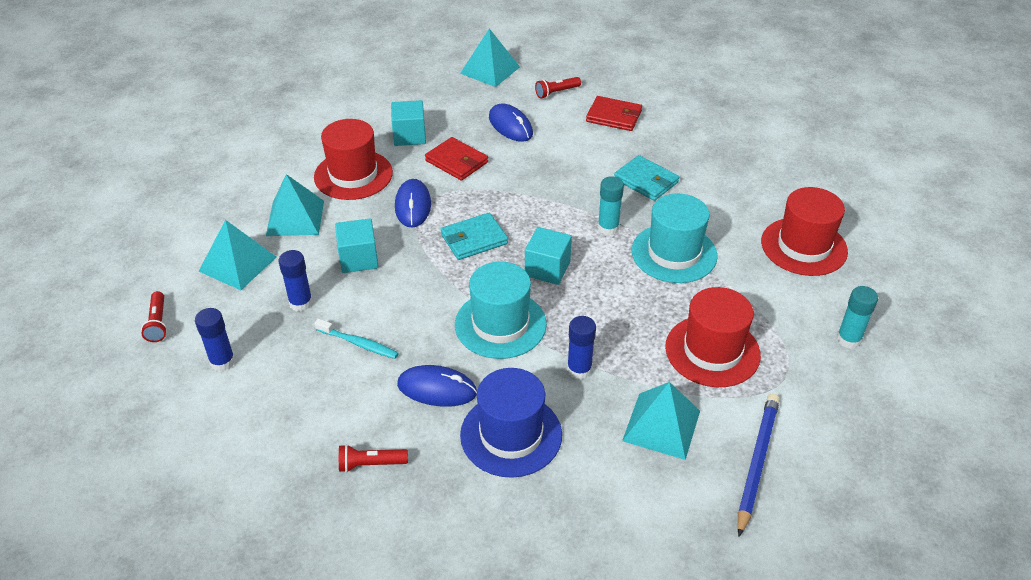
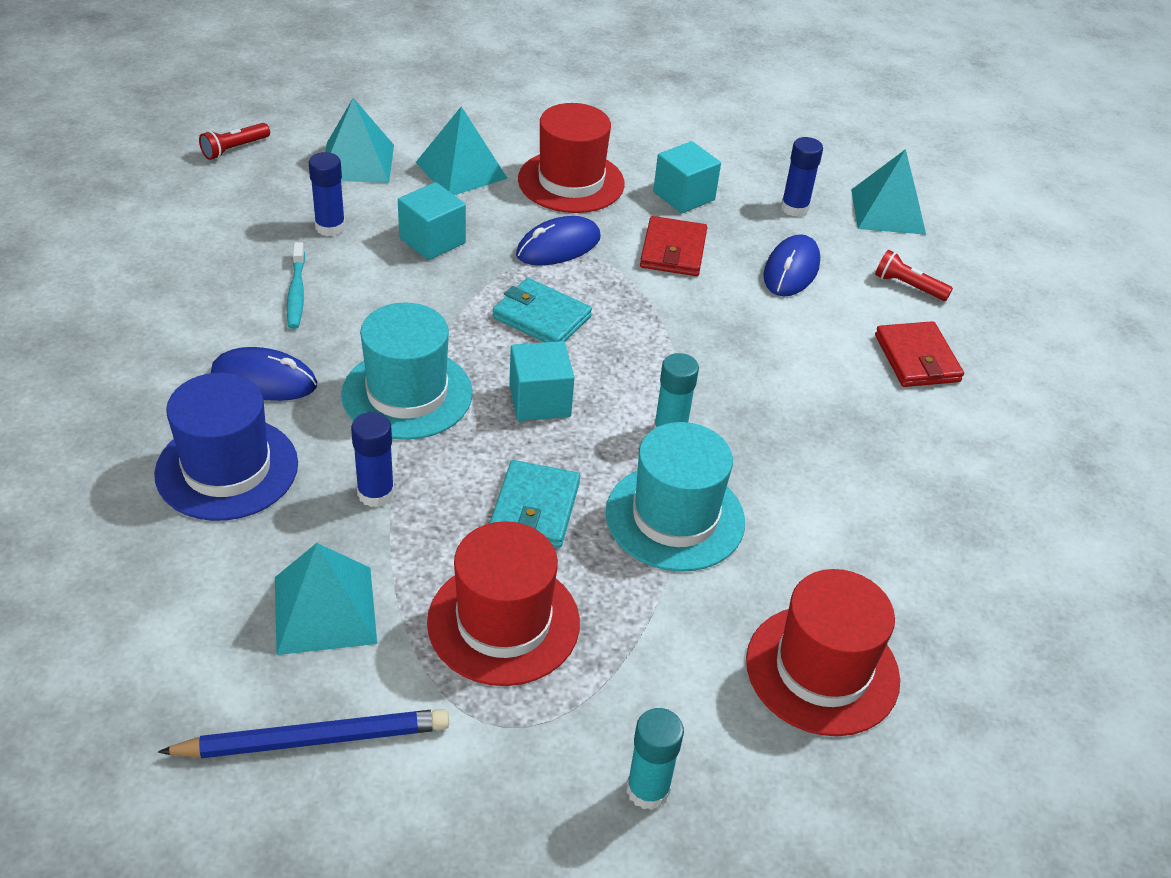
camera: 55 degrees right, 0 degrees up
(222, 361) = (208, 210): blue glue stick -> blue glue stick (794, 208)
(370, 464) = (121, 371): red flashlight -> none
(437, 389) = (264, 379): blue mouse -> blue mouse turned 60 degrees counterclockwise
(646, 181) = (805, 438): turquoise wallet -> turquoise wallet (535, 508)

